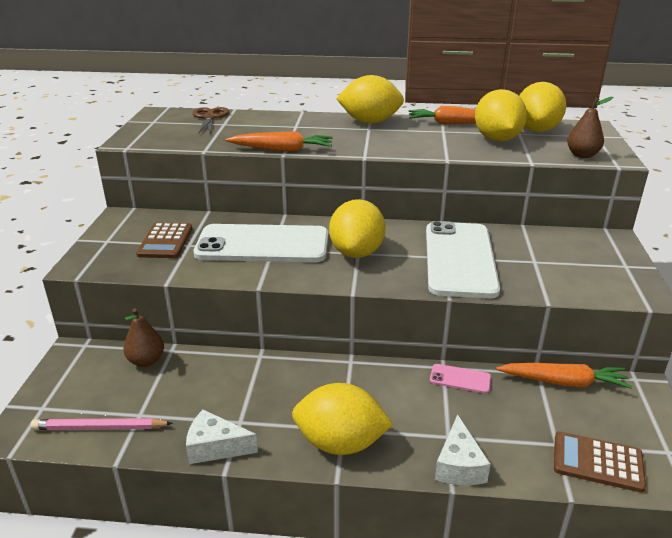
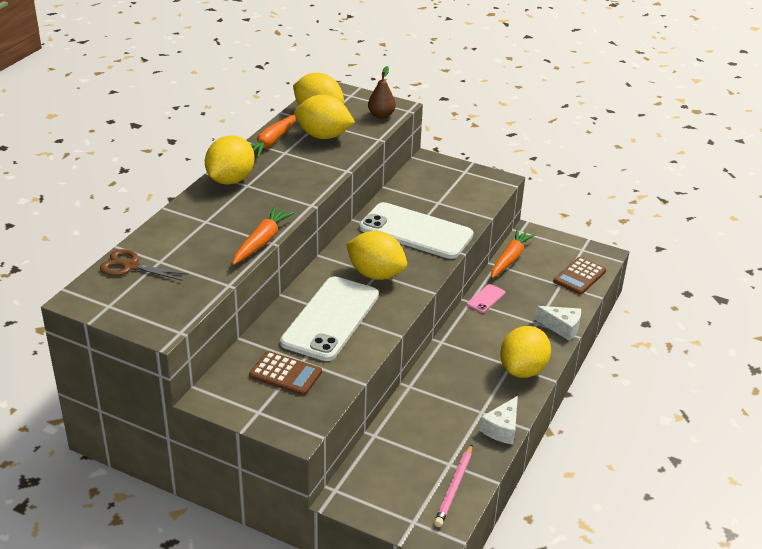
camera: 70 degrees left, 5 degrees up
(146, 361) = (381, 452): brown pear -> none

